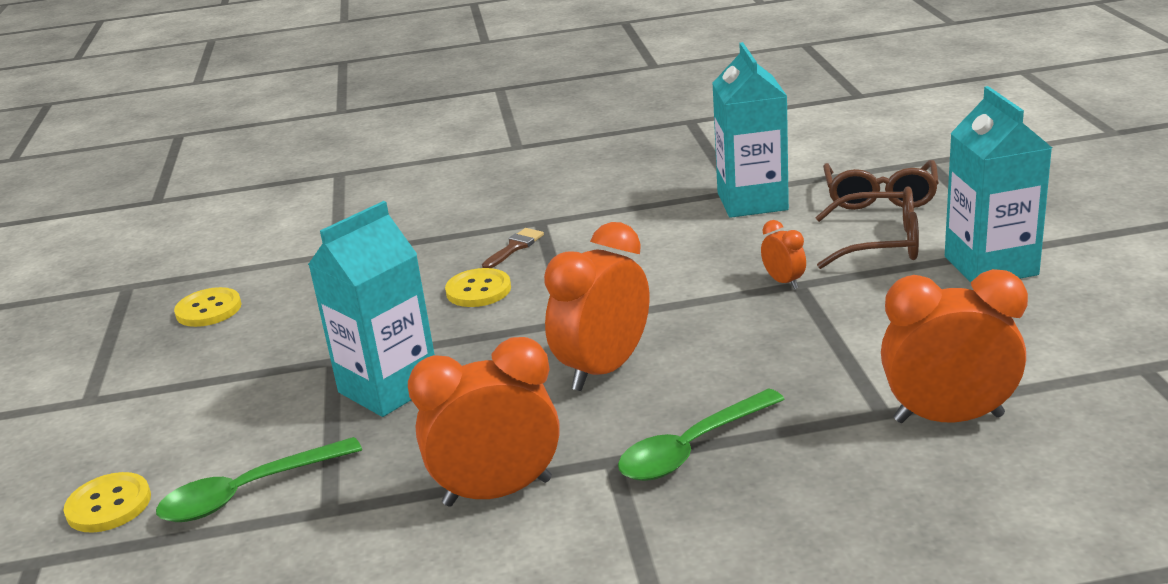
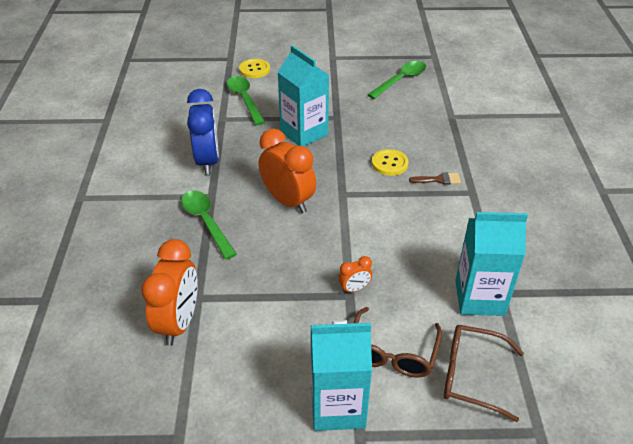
camera: 95 degrees right, 15 degrees up
(208, 309) = (400, 80): yellow button -> green spoon
(497, 492) = (207, 161): orange clock -> blue clock
(514, 247) = (438, 179): brown brush -> brown brush turned 45 degrees counterclockwise

